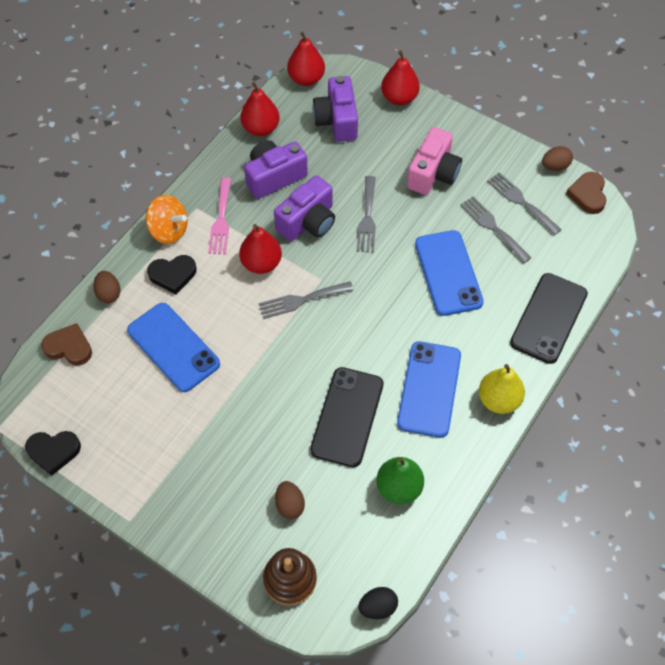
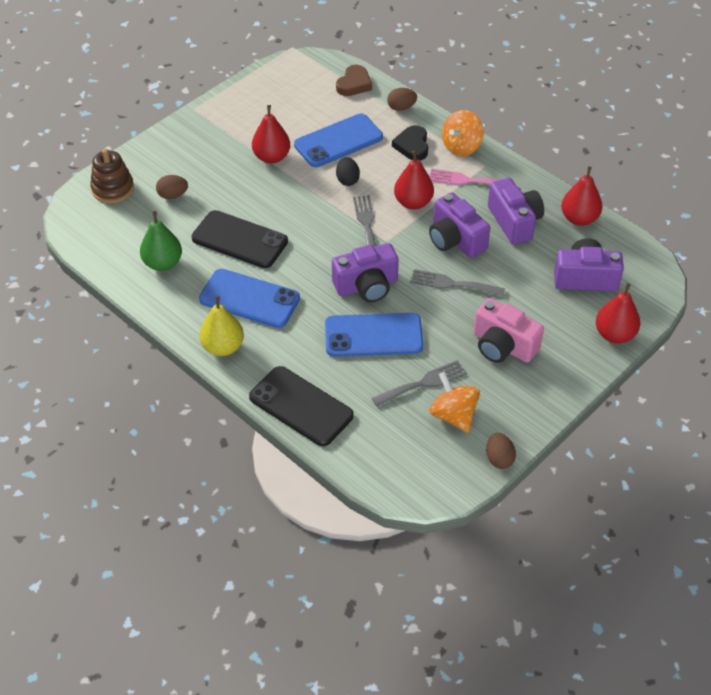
camera: 100 degrees right, 10 degrees down
(53, 451) = (264, 73): black heart -> none
(306, 79) = (647, 261): red pear -> red pear (271, 157)
(378, 607) = (69, 235): black egg -> black egg (347, 180)
(386, 287) = (367, 286): none -> purple camera
(521, 201) = (453, 415): grey fork -> orange spinning top
(588, 195) = (453, 481): brown heart -> none

